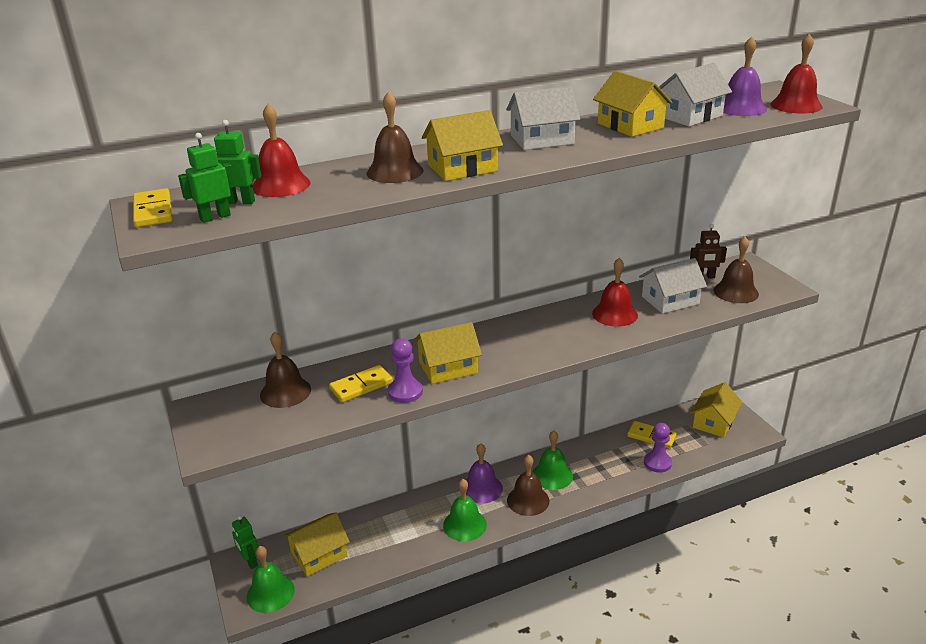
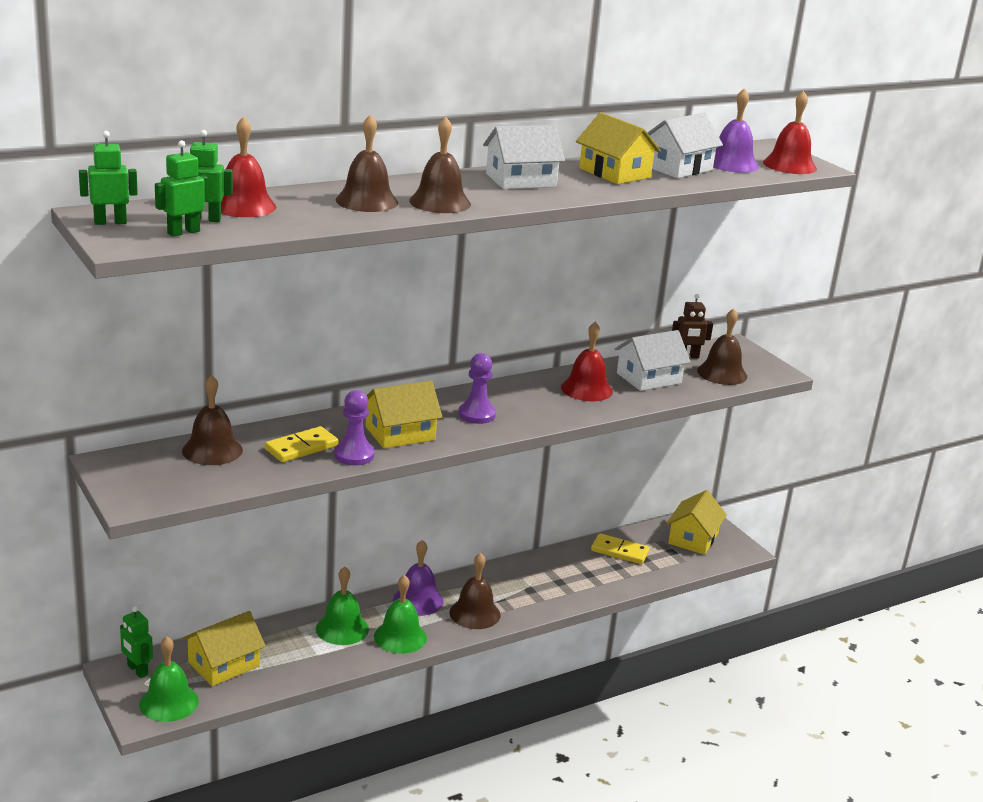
camera: 10 degrees left, 5 degrees down
(153, 211) = (110, 222): yellow domino -> green robot
(462, 168) = (440, 202): yellow house -> brown bell
(552, 475) = (502, 588): green bell -> green bell (342, 628)
(657, 463) = (627, 578): purple pawn -> purple pawn (477, 414)

